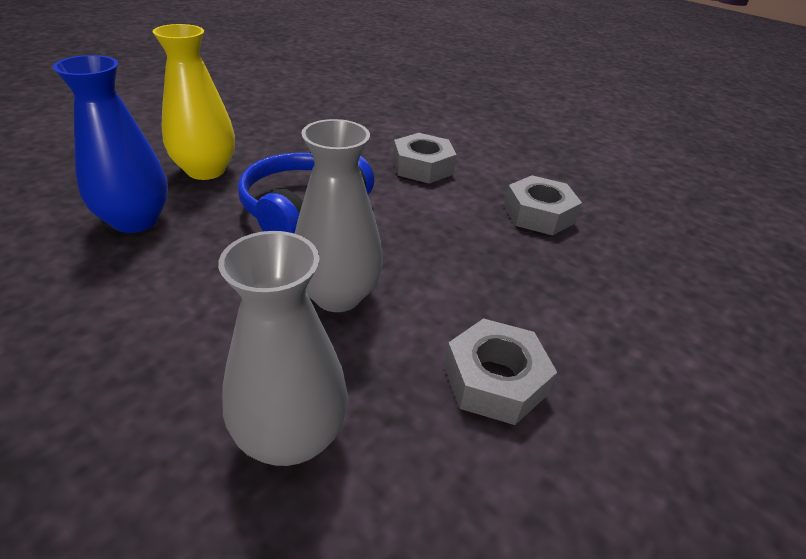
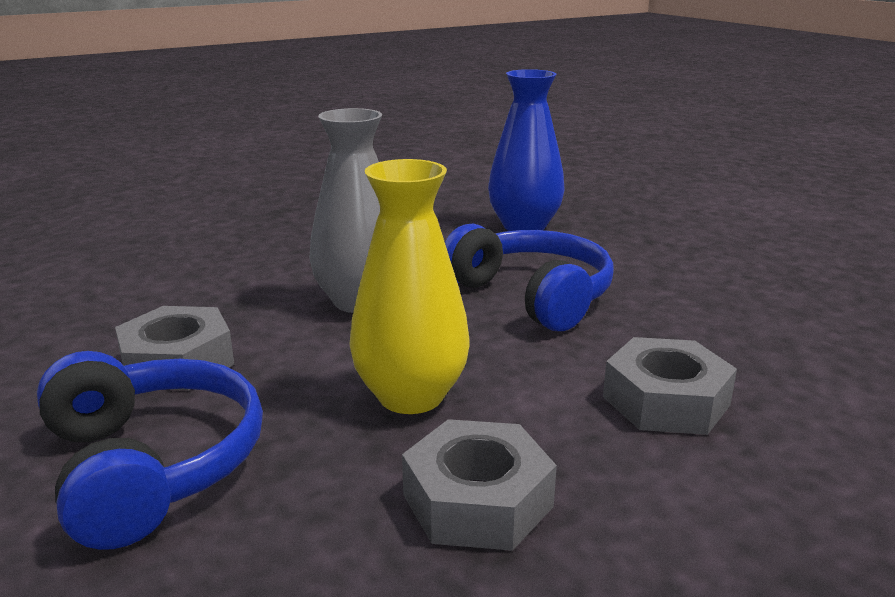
camera: 110 degrees right, 15 degrees down
(206, 170) = (628, 251): yellow vase -> yellow vase (411, 396)
(291, 436) = (218, 273): grey vase -> none
(609, 336) = (151, 465): none -> blue headphones

